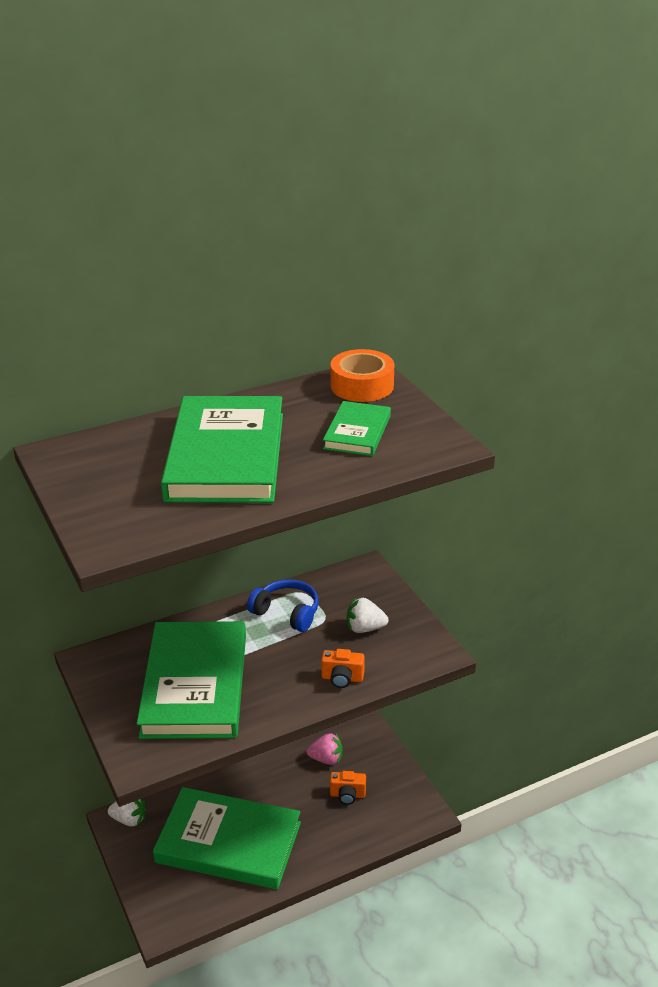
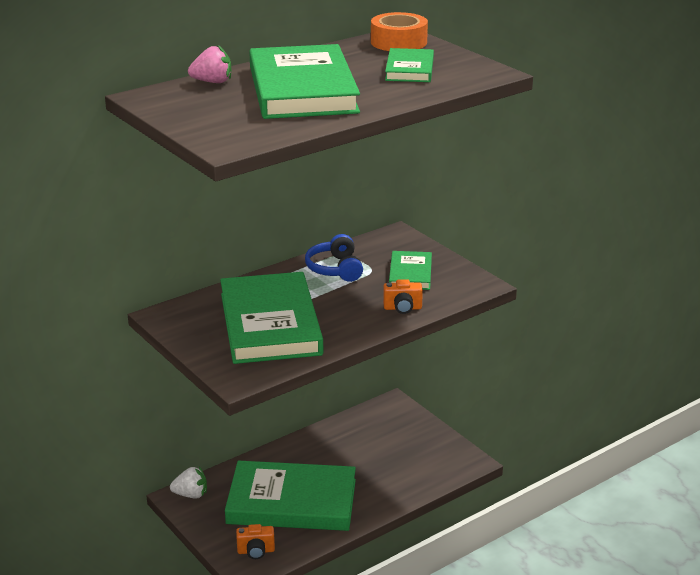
camera: 10 degrees left, 5 degrees down
(287, 613) = (335, 269): blue headphones -> blue headphones turned 120 degrees counterclockwise
(326, 759) = (365, 431): pink strawberry -> pink strawberry (212, 82)
(347, 795) = (393, 455): orange camera -> orange camera (256, 551)
(365, 628) = (410, 274): white strawberry -> green book

